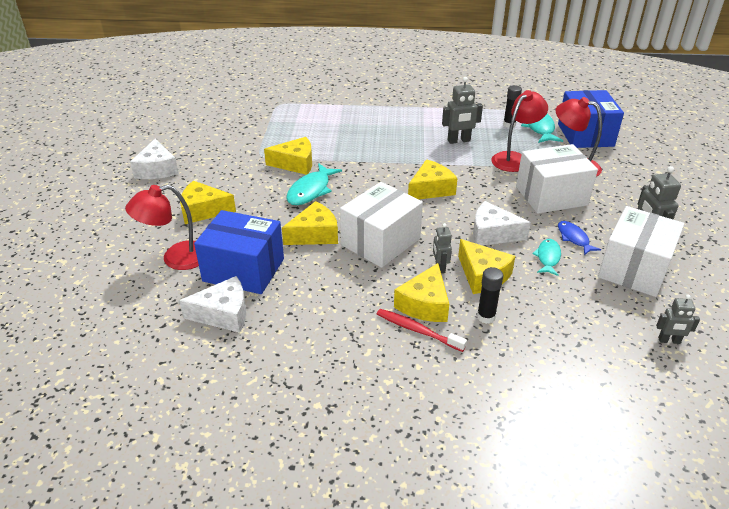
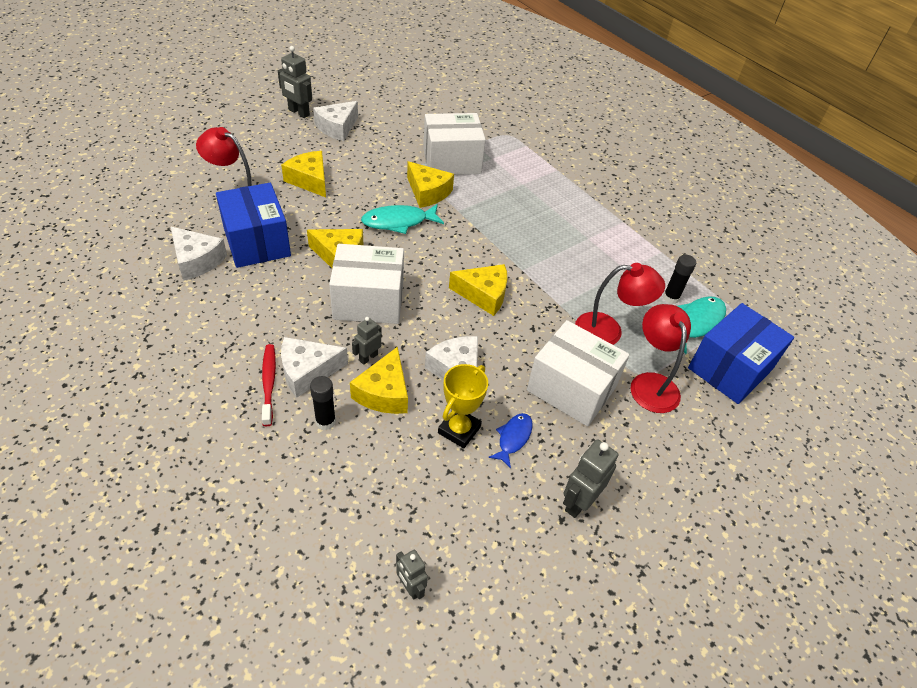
camera: 45 degrees right, 10 degrees up
(425, 304) = (307, 371): yellow cheese -> white cheese
(459, 141) = (591, 275): grey robot -> grey robot (298, 112)
(548, 257) = (459, 430): turquoise fish -> yellow trophy
(634, 269) = (508, 511): white box -> white box (452, 161)

